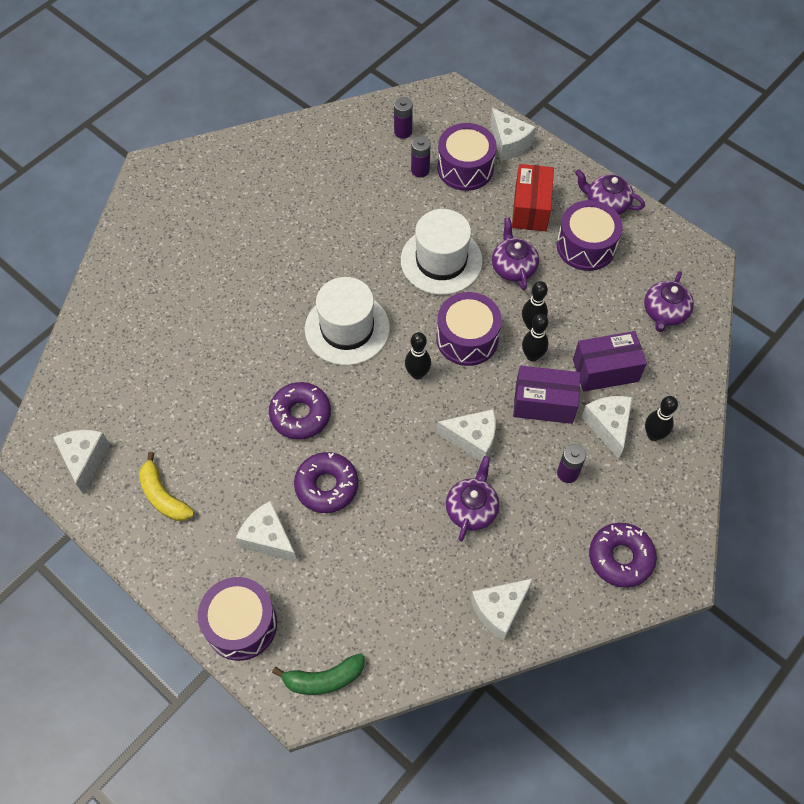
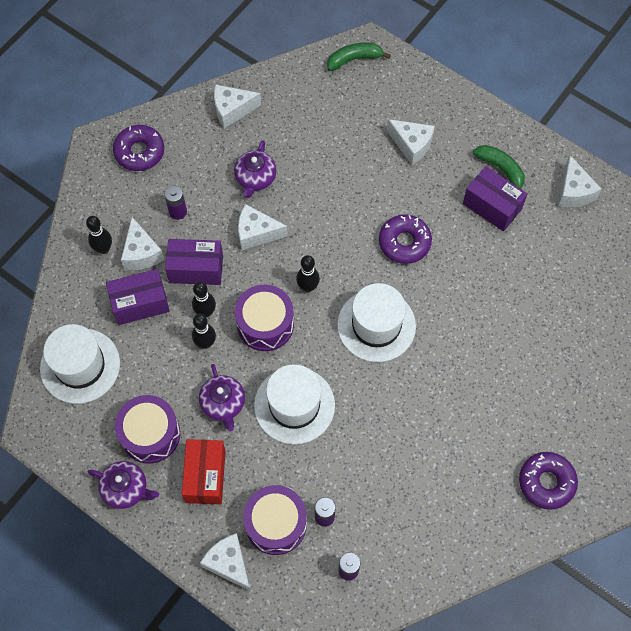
camera: 175 degrees right, 5 degrees up
(163, 496) = (501, 169): yellow banana -> green banana
(187, 449) = (492, 206): none -> purple box
(241, 624) = (419, 87): purple drum -> none
(326, 486) = (373, 187): purple donut -> purple donut (546, 482)
(499, 610) = (232, 110): white cheese -> white cheese turned 150 degrees counterclockwise
(664, 313) = (80, 366): purple teapot -> white hat

